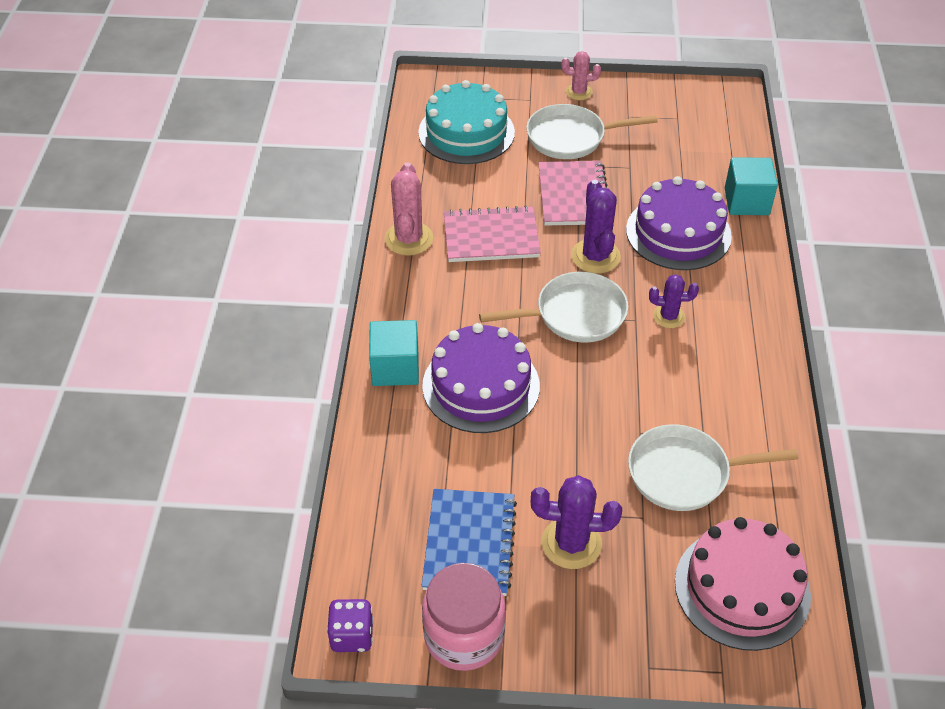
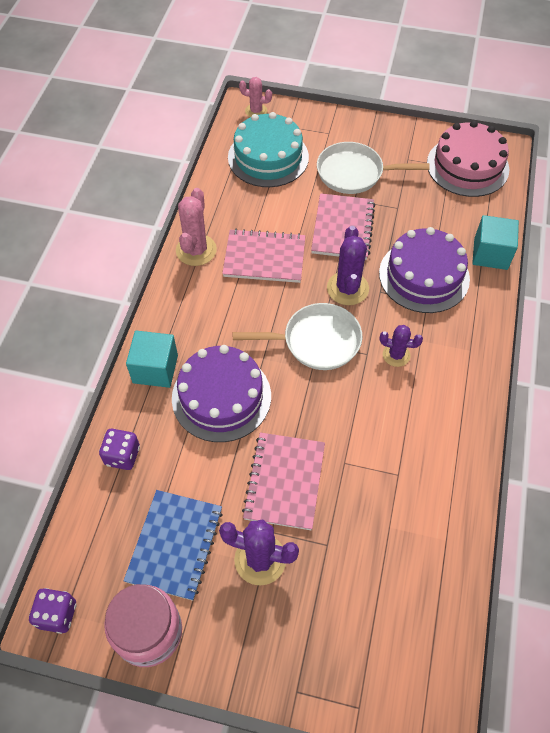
camera: 10 degrees right, 10 degrees up
(382, 462) = (122, 456): none -> purple dice
(577, 461) = (284, 481): none -> pink notebook
(579, 92) = (371, 131): pink cactus -> pink cactus (256, 111)
(684, 473) = (373, 508): white pan -> none
(742, 588) = (396, 629): pink cake -> pink cake (467, 166)

